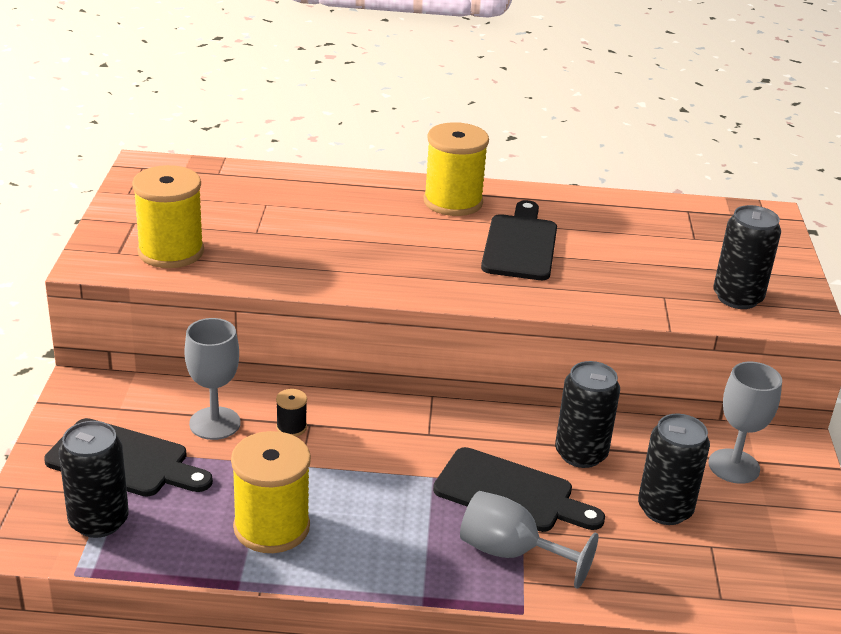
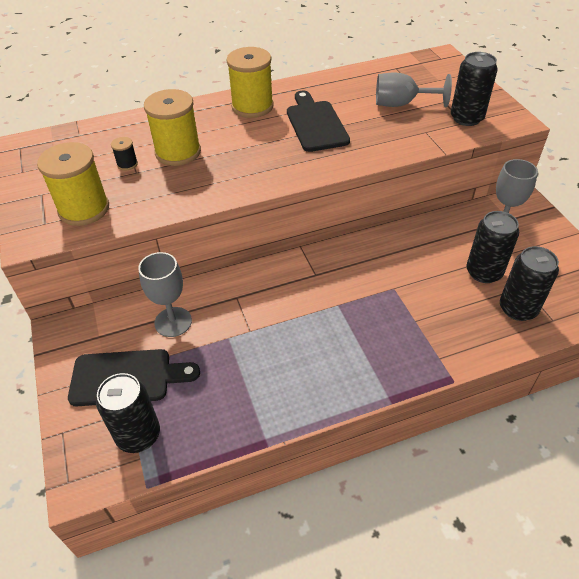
camera: 20 degrees left, 15 degrees up
(271, 527) = (260, 387): yellow spool -> yellow spool (178, 152)
(291, 427) = (226, 304): black spool -> black spool (127, 164)
(510, 493) = (391, 297): black cutting board -> none
(511, 553) = (419, 341): grey goblet -> grey goblet (401, 104)
(581, 454) = (413, 253): black can -> black can (518, 308)

